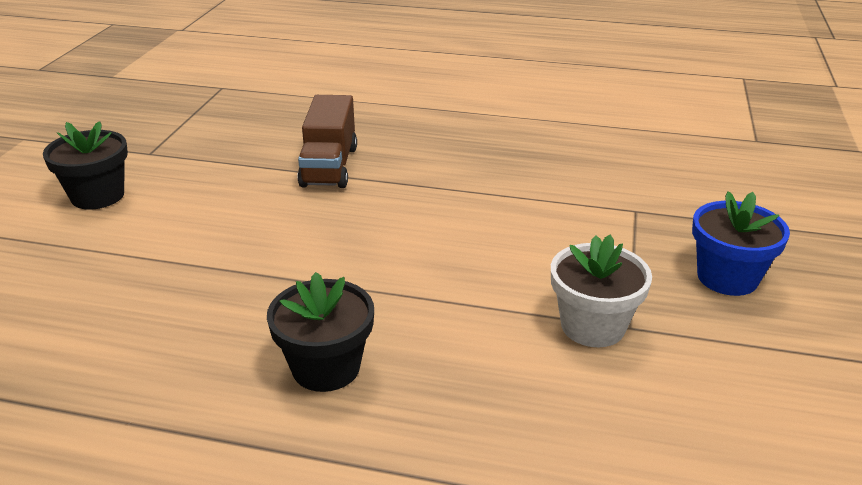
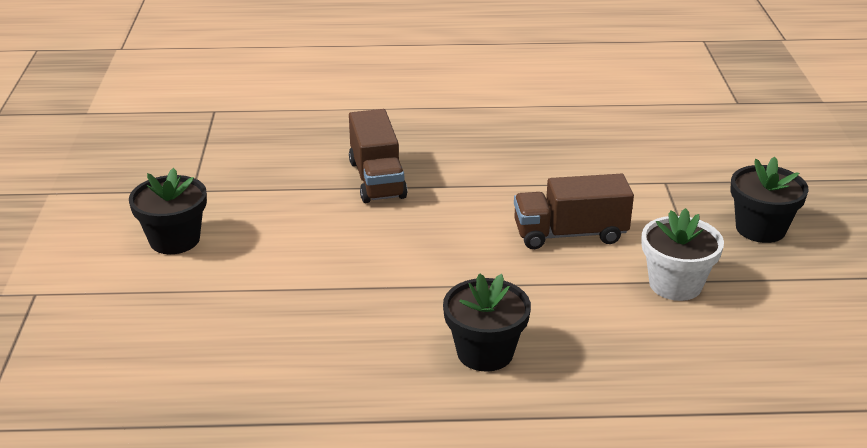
camera: 15 degrees left, 0 degrees up
(498, 250) = (570, 234): none -> brown truck
(727, 277) = (760, 229): blue flower pot -> black flower pot

